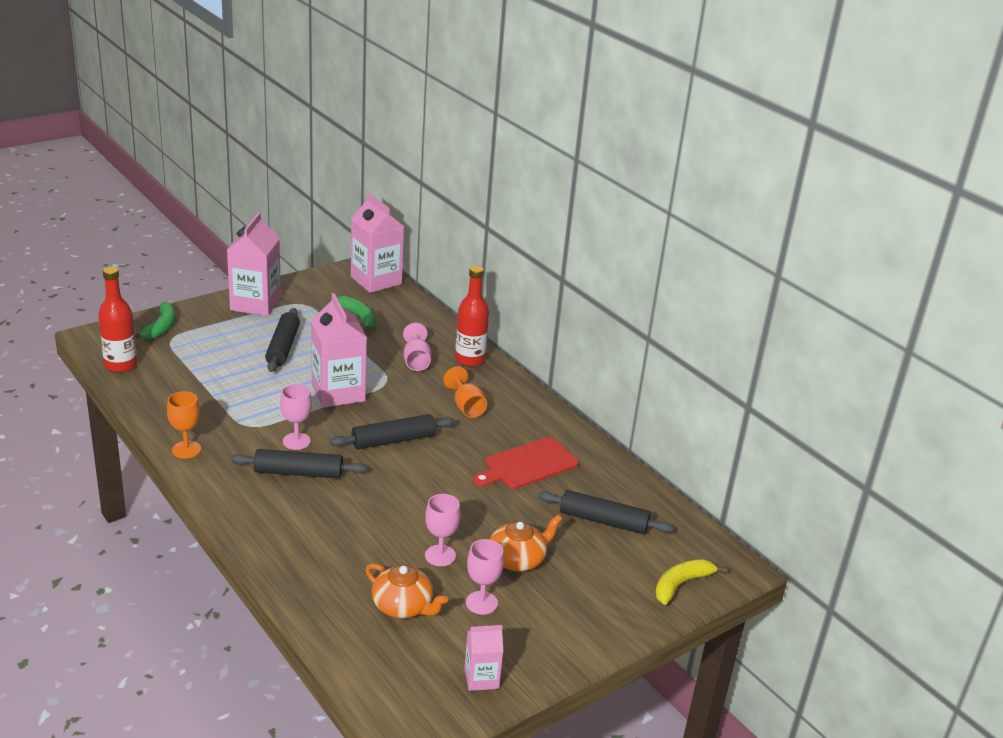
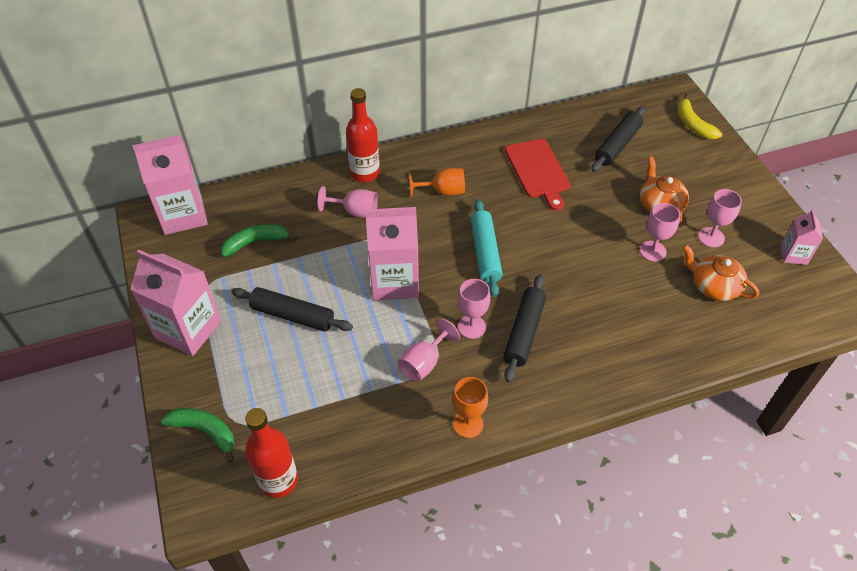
camera: 70 degrees left, 20 degrees up
(248, 419) = (424, 363): none -> pink goblet
(393, 440) = (485, 252): black rolling pin -> turquoise rolling pin
(403, 606) = (714, 286): orange teapot -> orange teapot turned 105 degrees counterclockwise

